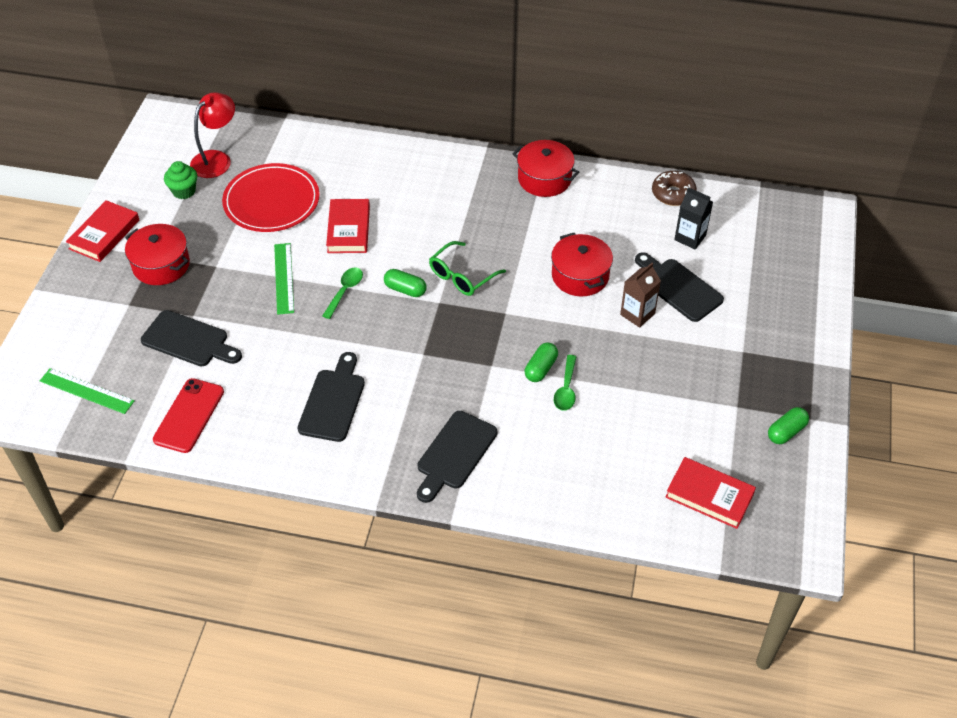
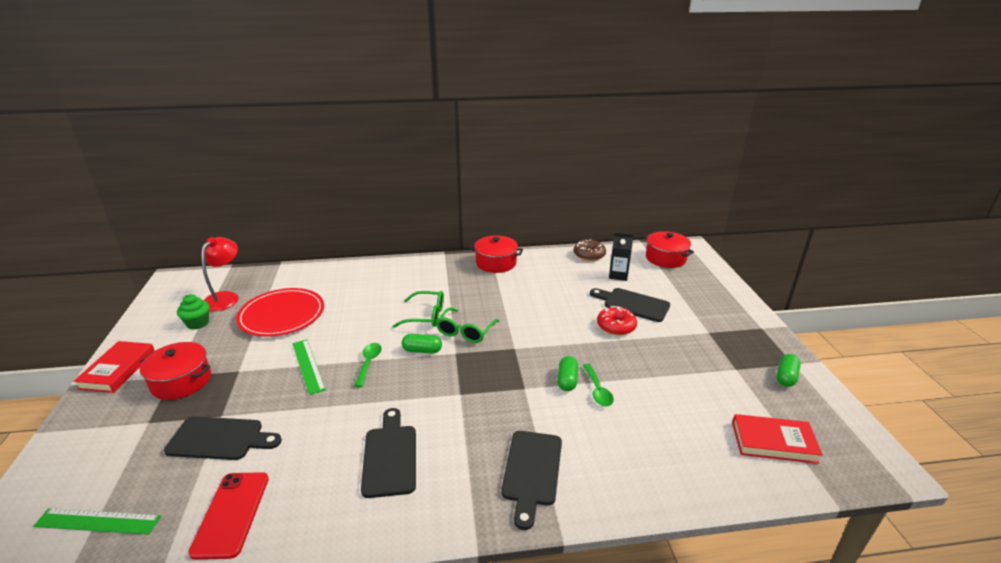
camera: 20 degrees left, 20 degrees down
(348, 229) = (356, 320): red book -> none
(427, 243) = (426, 316): none -> green glasses
(580, 276) = (557, 312): red pot -> red pot (665, 258)
(637, 314) = (616, 326): brown carton -> red donut

